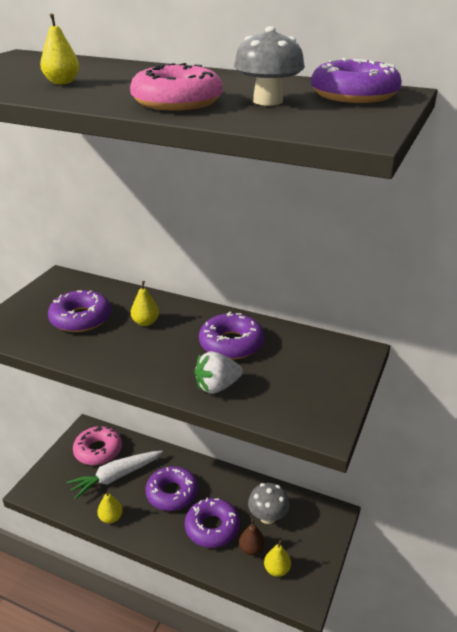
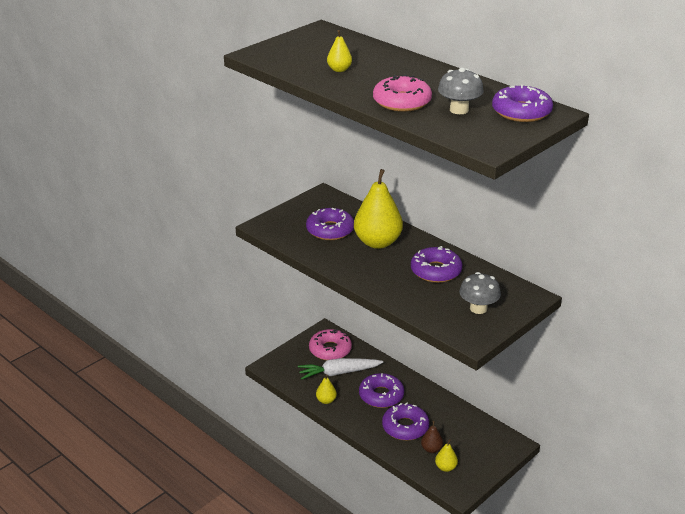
camera: 20 degrees right, 0 degrees up
(145, 322) = (377, 242): yellow pear -> yellow pear, size x2.18
(217, 386) = (411, 297): white strawberry -> none
(268, 516) = (455, 431): grey mushroom -> grey mushroom (478, 308)

